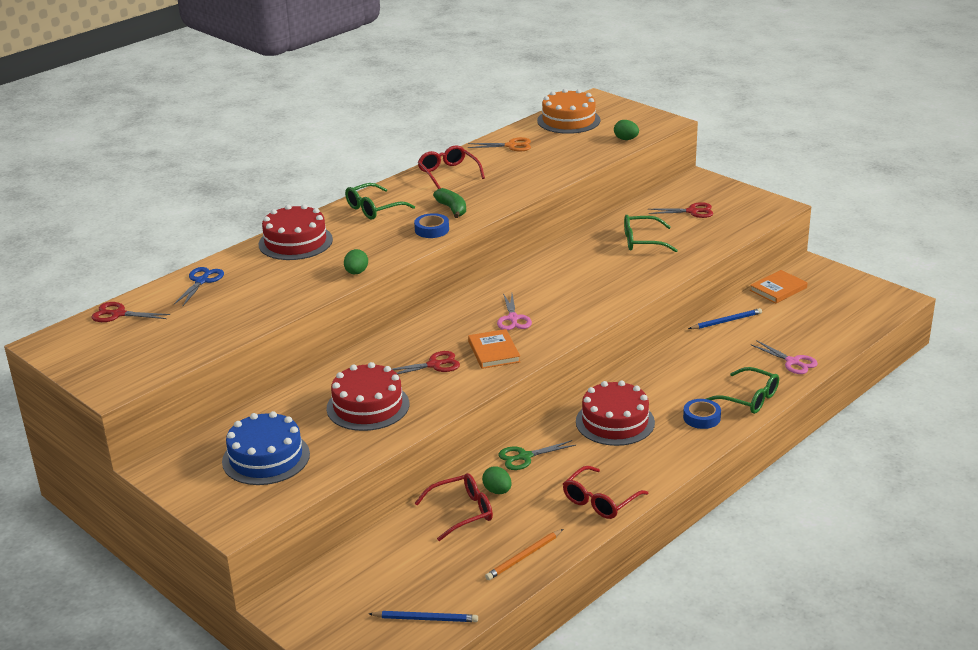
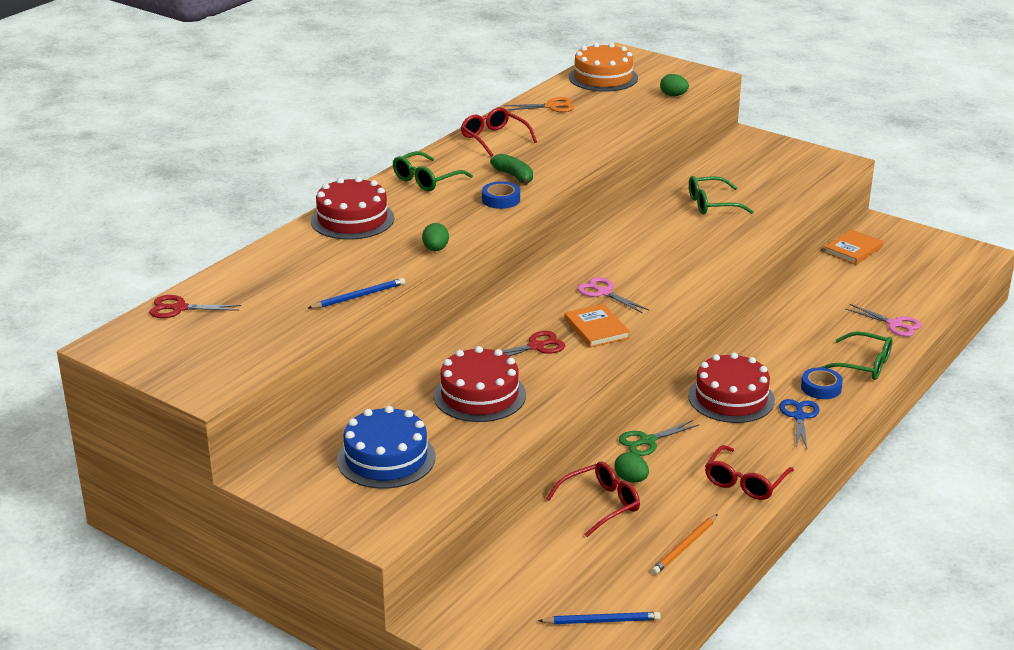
camera: 10 degrees left, 0 degrees up
(202, 281) = (262, 267): blue scissors -> blue scissors (799, 417)
(513, 318) = (603, 292): pink scissors -> pink scissors turned 150 degrees clockwise
(692, 211) = (753, 171): red scissors -> none
(726, 321) = (811, 286): blue pencil -> blue pencil (359, 296)

